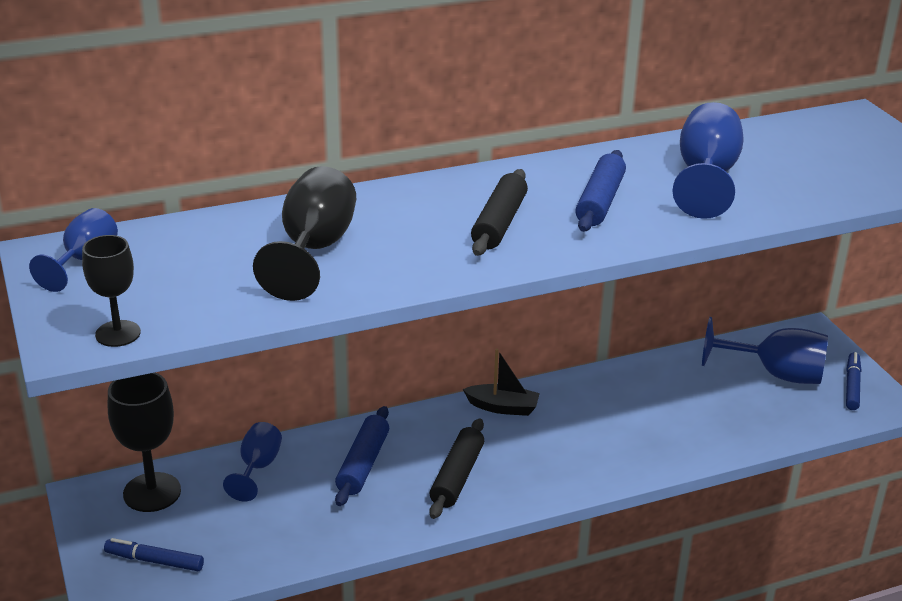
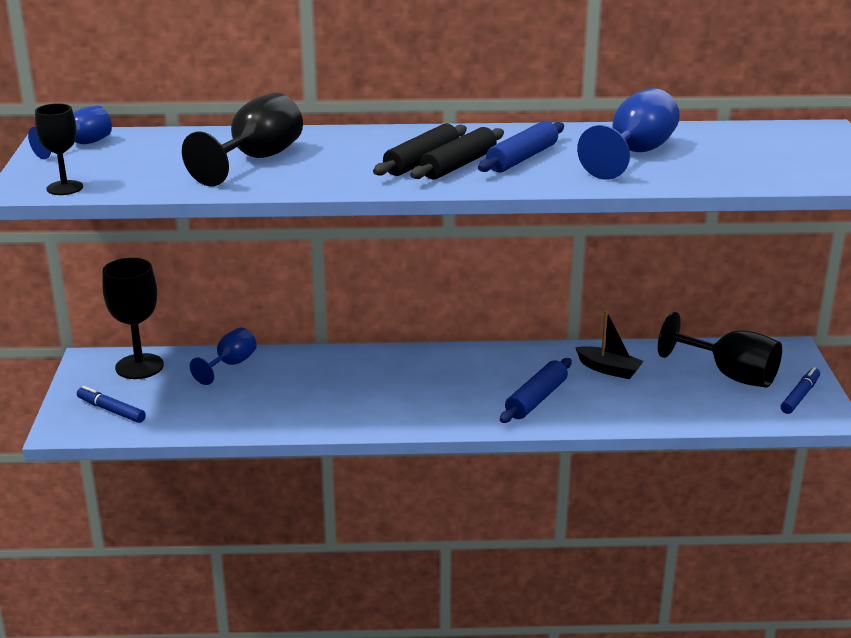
camera: 20 degrees right, 5 degrees down
(363, 464) = (315, 377): blue rolling pin -> blue rolling pin (536, 399)
(457, 477) = (387, 399): black rolling pin -> black rolling pin (458, 165)
(503, 407) = (460, 358): black boat -> black boat (608, 369)
(775, 374) = (729, 375): blue goblet -> black goblet

